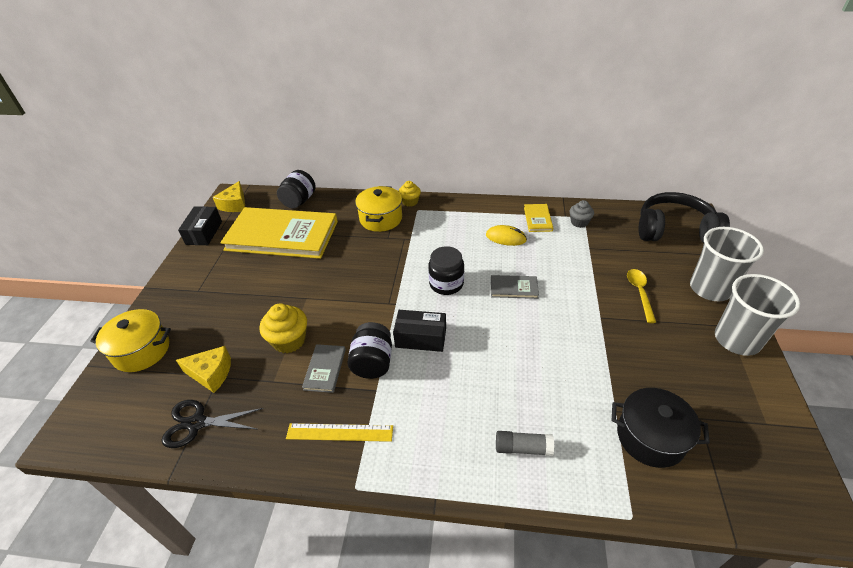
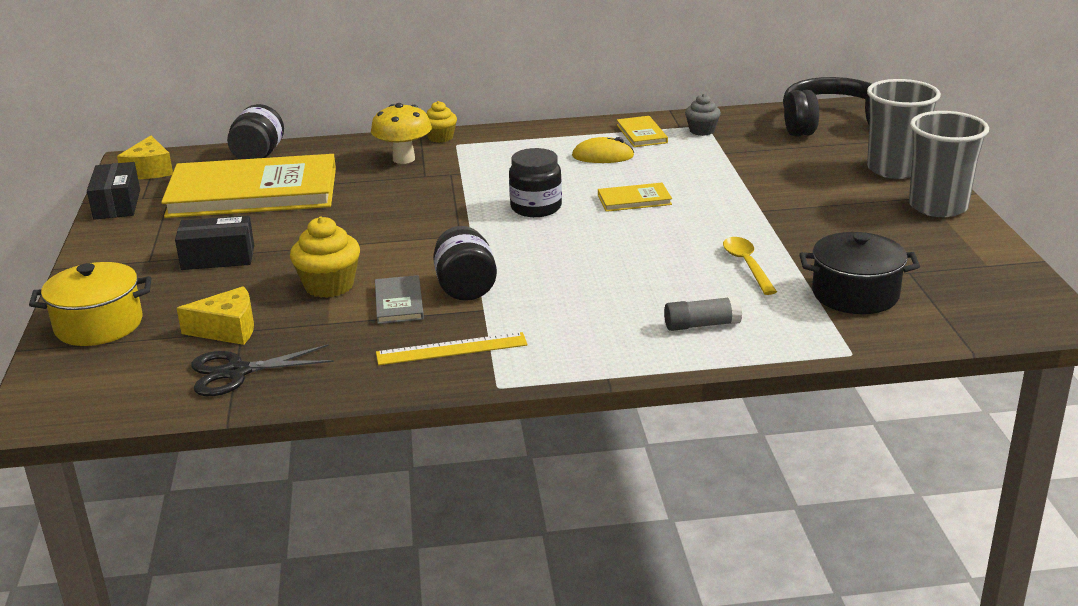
camera: 15 degrees left, 15 degrees down
(381, 219) = (404, 159): yellow pot -> yellow mushroom
(420, 338) = (523, 258): black box -> black box (218, 257)
(514, 288) = (634, 200): grey book -> yellow book
(639, 293) = (805, 183): yellow spoon -> yellow spoon (747, 265)

